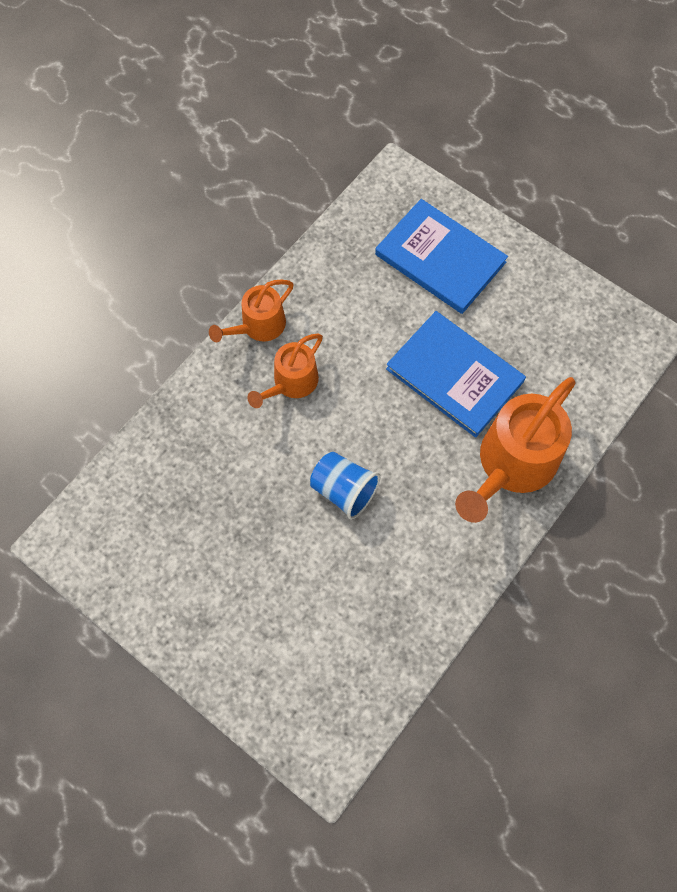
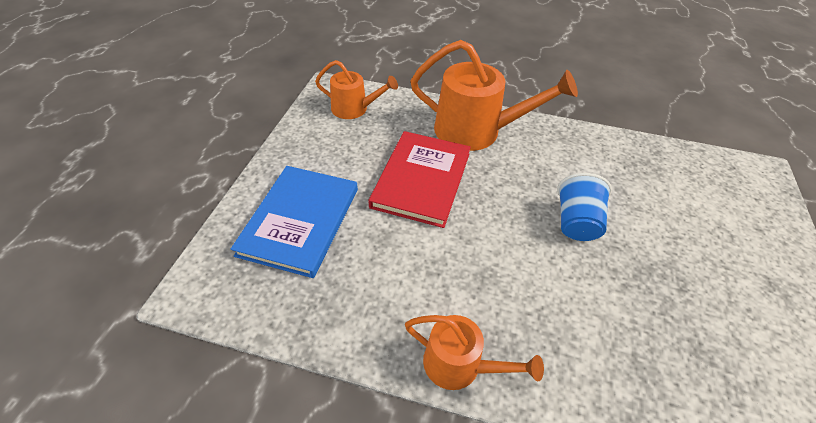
camera: 115 degrees left, 20 degrees down
(291, 383) = (507, 302): orange watering can -> orange watering can (354, 109)
(455, 375) = (421, 180): blue book -> red book

